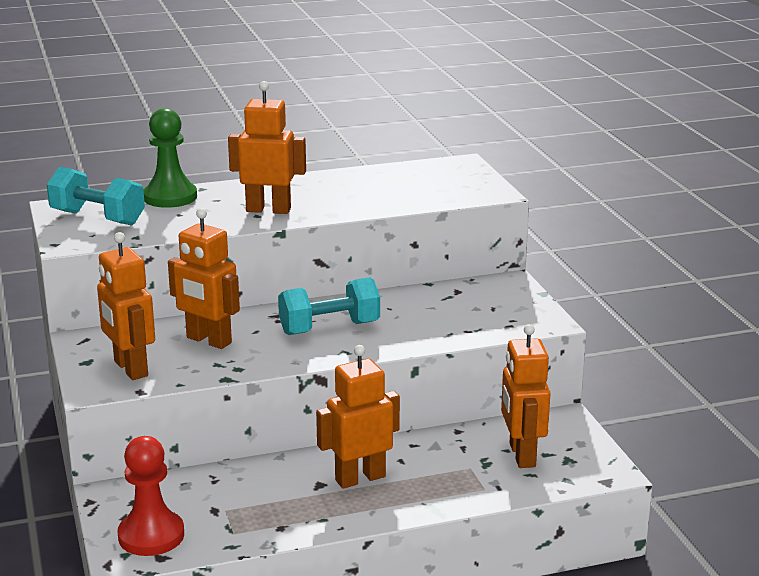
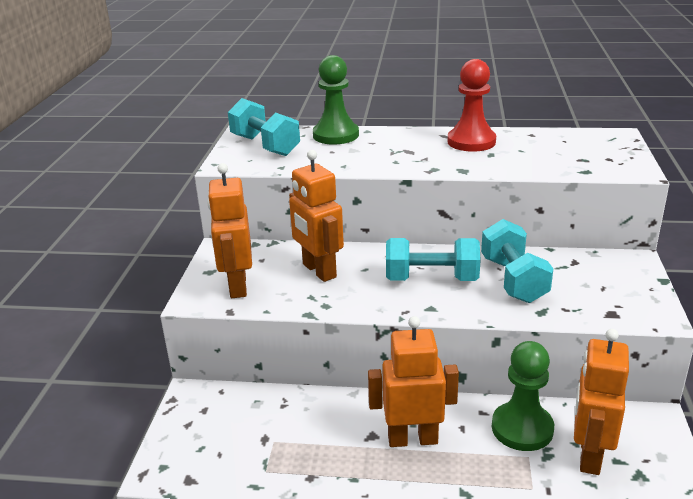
camera: 25 degrees right, 5 degrees up
(151, 536) = (196, 452): red pawn -> red pawn (471, 142)
(268, 210) = (409, 158): orange robot -> none
(408, 315) = (513, 280): none -> turquoise dumbbell
(455, 449) = (522, 428): none -> green pawn

